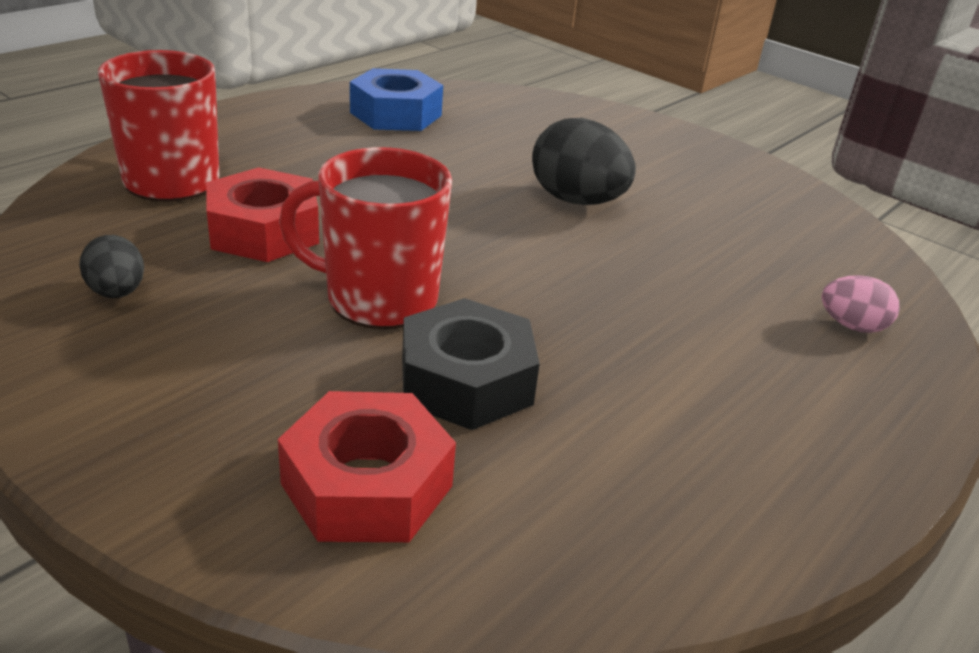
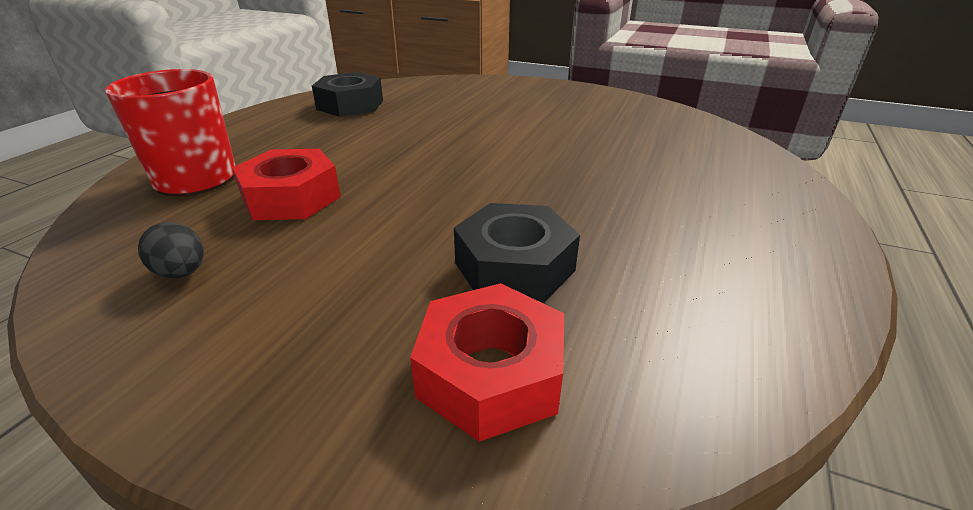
camera: 15 degrees left, 0 degrees up
(379, 298) = (410, 224): red mug -> none
(396, 114) = (350, 105): blue nut -> black nut
(577, 201) = (508, 132): black egg -> none
(851, 326) = (731, 167): pink egg -> none

